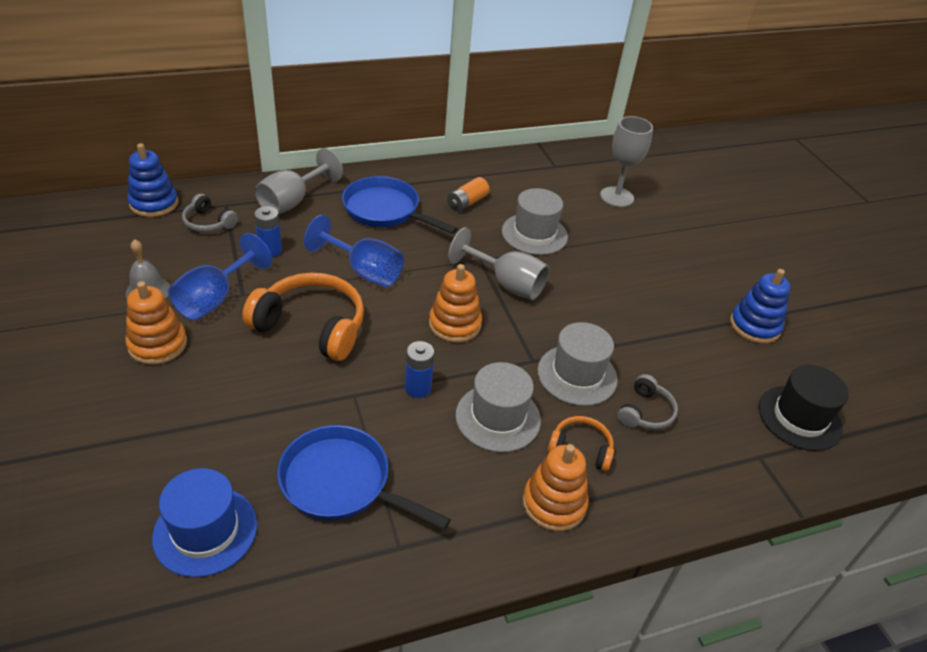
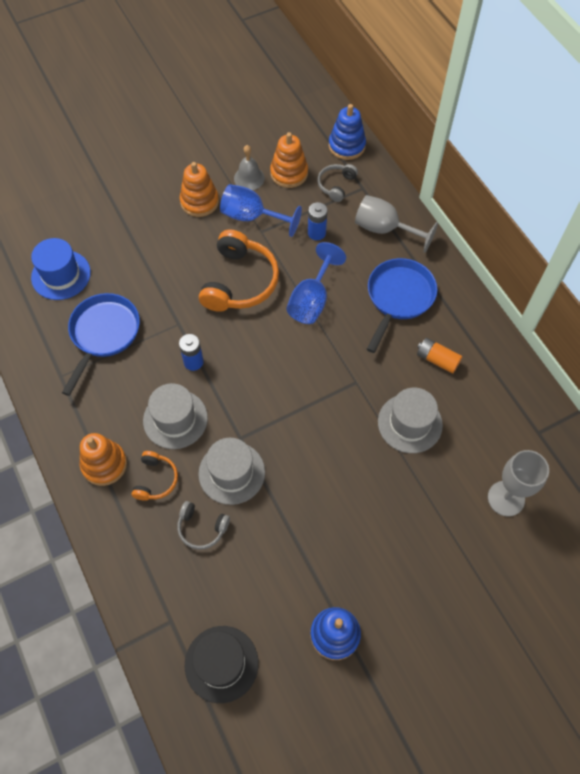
camera: 85 degrees right, 20 degrees up
(455, 324) = (267, 375): orange stacking toy -> orange stacking toy (289, 173)
(507, 284) = (329, 408): grey goblet -> none

